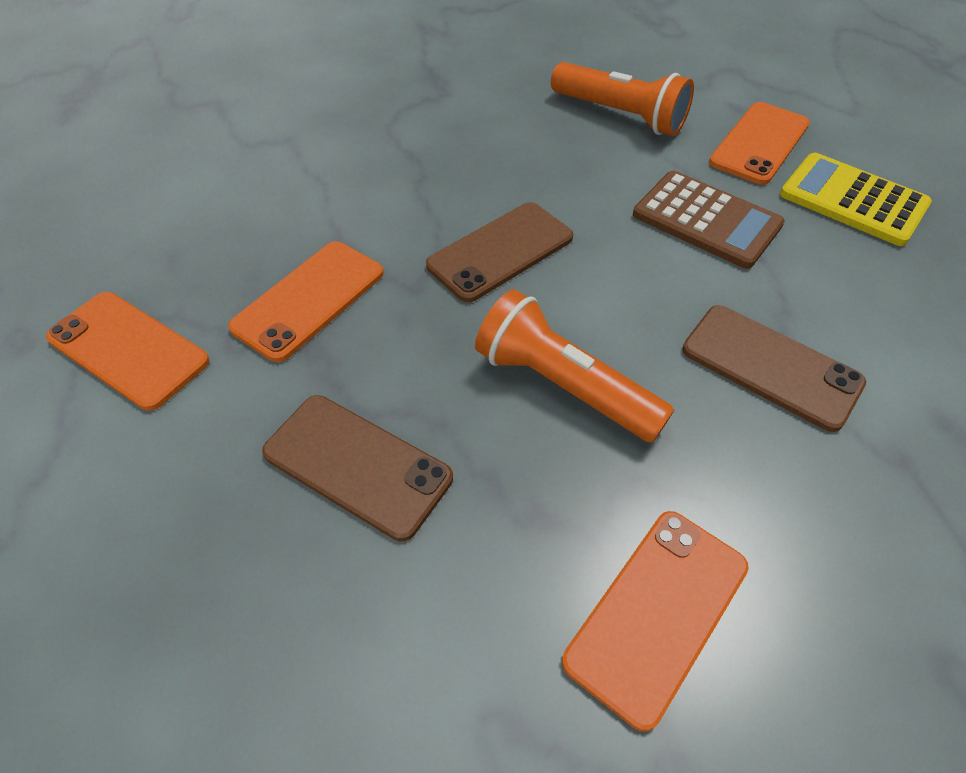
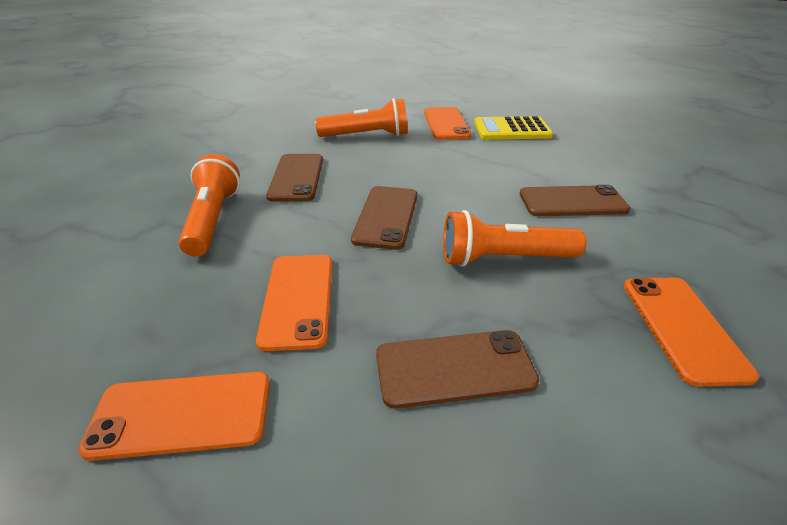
camera: 40 degrees left, 15 degrees down
(332, 160) = (213, 219): none -> orange flashlight
(466, 144) = (297, 177): none -> brown phone
(706, 220) = (466, 160): brown calculator -> none

